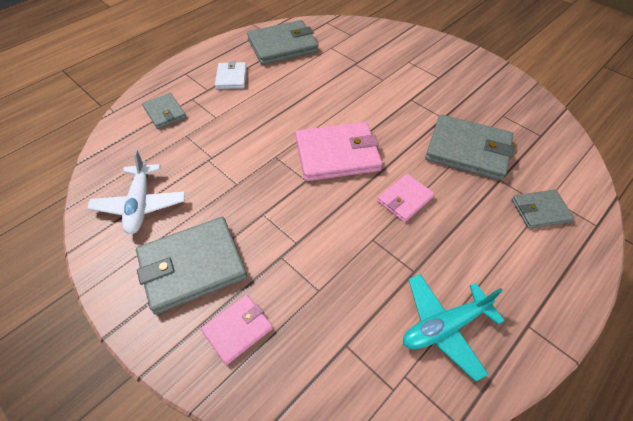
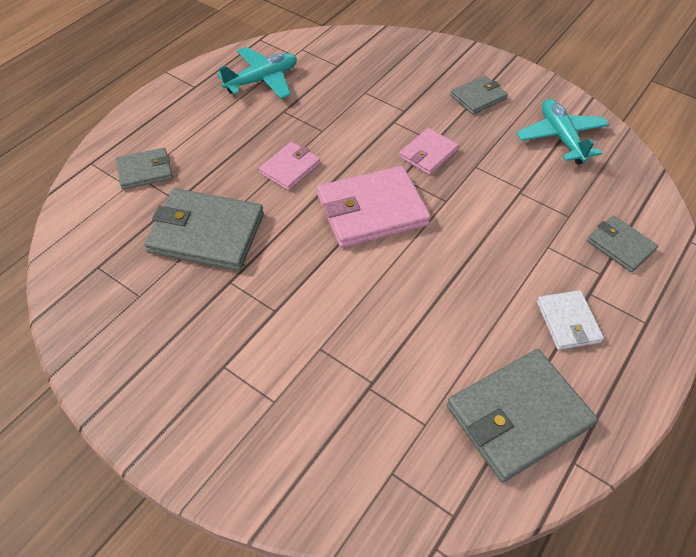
camera: 170 degrees right, 0 degrees up
(140, 204) = (560, 137): white plane -> turquoise plane
(192, 266) = (478, 97): grey wallet -> grey wallet, size x0.56
(238, 329) = (421, 66): pink wallet -> pink wallet (428, 154)

